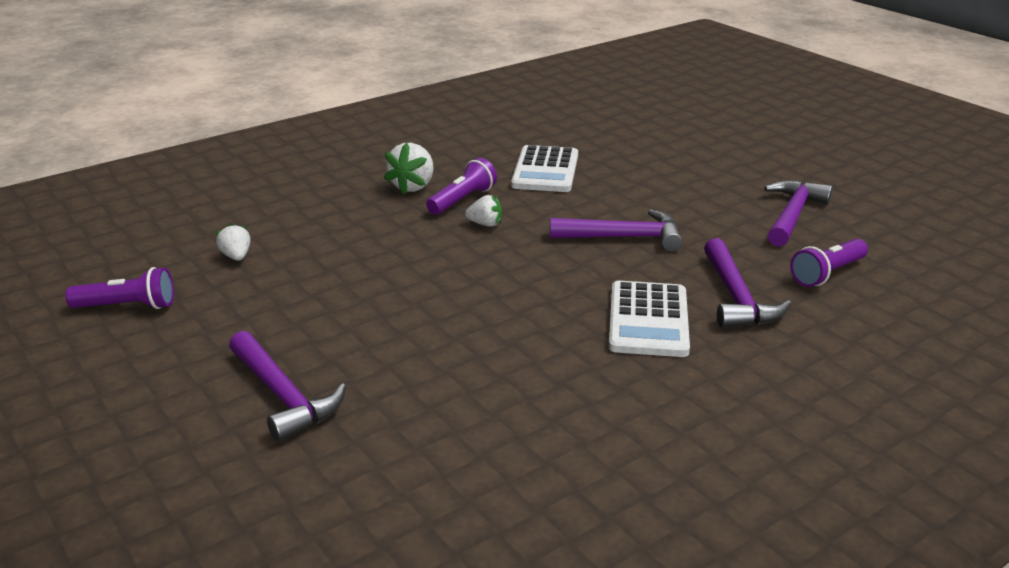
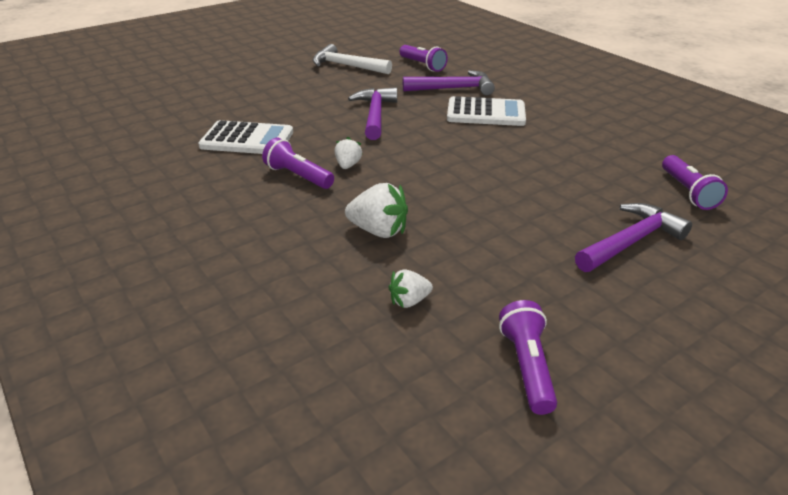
camera: 90 degrees left, 5 degrees up
(391, 476) = (688, 192): none -> purple flashlight
(413, 186) = (260, 203): white strawberry -> white strawberry (378, 231)
(792, 215) = (347, 66): purple hammer -> white hammer

